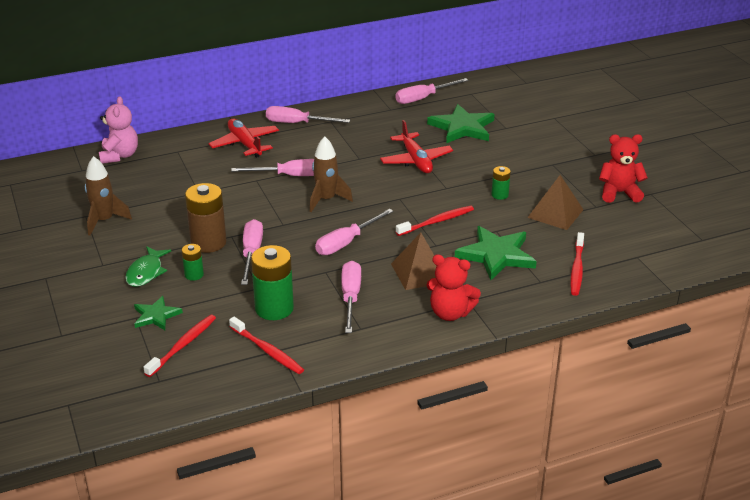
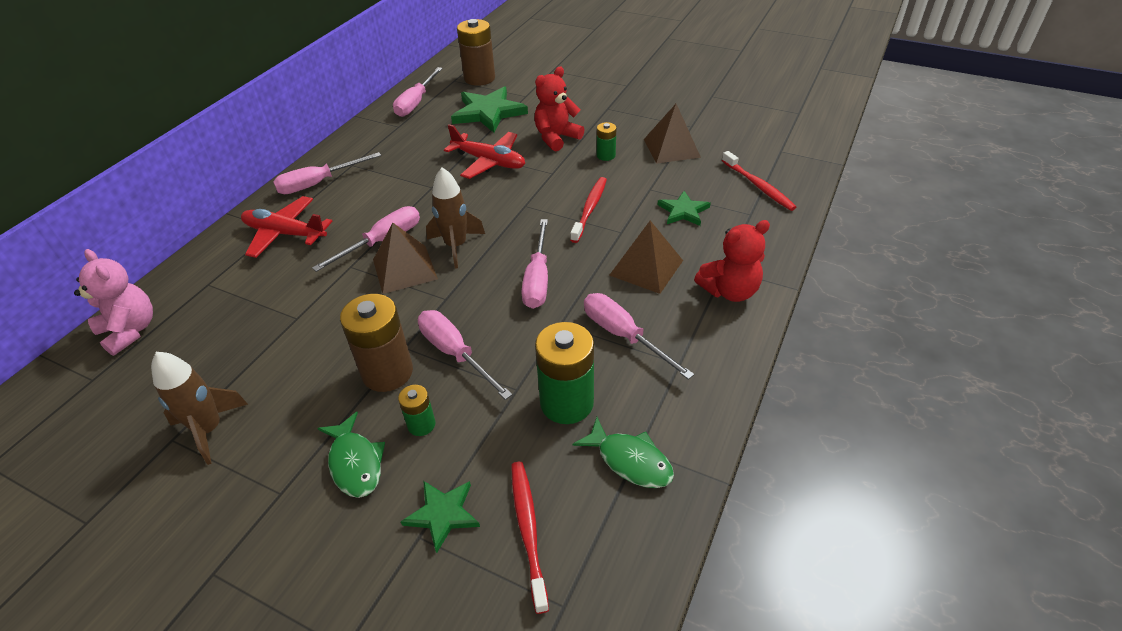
camera: 40 degrees left, 10 degrees up
(268, 351) = (630, 460): red toothbrush -> green fish
(282, 197) = (404, 269): none -> brown pyramid
(491, 100) = (479, 78): none -> brown battery
(496, 255) = (683, 211): green star -> green star, size x0.57
(619, 193) = (690, 107): red teddy bear -> red teddy bear (556, 138)

